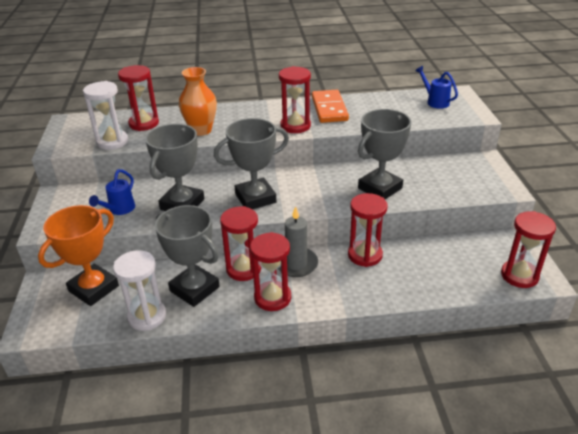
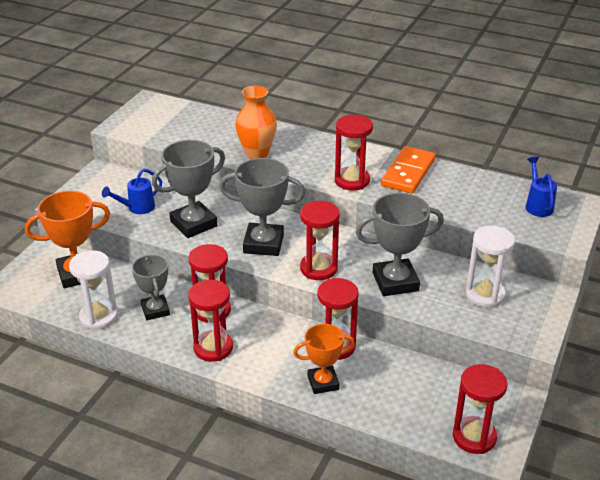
camera: 30 degrees right, 0 degrees up
(112, 142) = (168, 137): white hourglass -> white hourglass (485, 295)
(144, 123) = (212, 127): red hourglass -> red hourglass (318, 268)
(194, 289) = (155, 310): grey trophy -> grey trophy, size x0.65
(296, 264) = (263, 326): grey candle -> none
(382, 285) = (323, 382): none -> orange trophy

